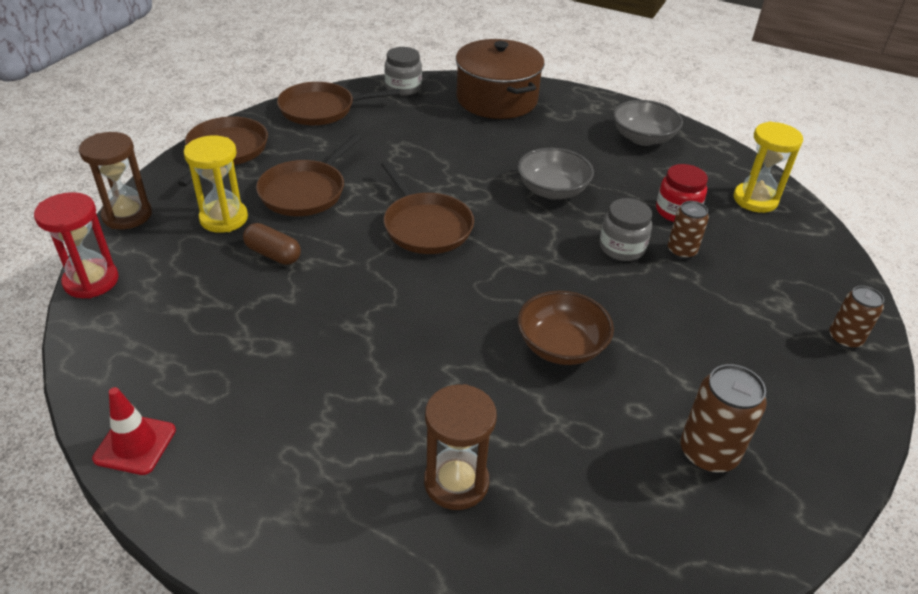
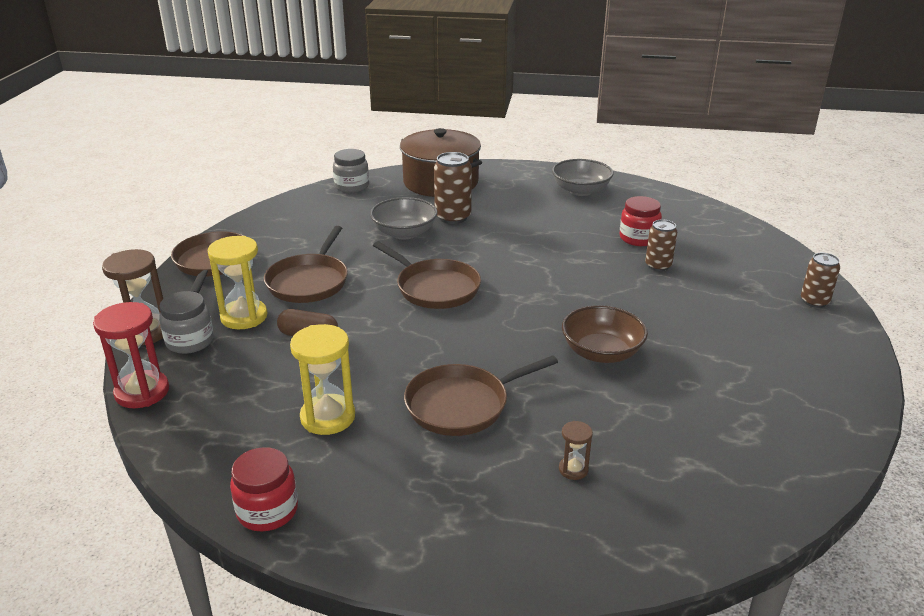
camera: 15 degrees left, 10 degrees down
(135, 444) = (267, 511): red traffic cone -> red jar
(321, 109) = (285, 215): brown pan -> brown pan (462, 405)
(456, 482) = (573, 469): brown hourglass -> brown hourglass, size x0.50
(552, 190) = (528, 241): grey bowl -> grey bowl (404, 233)
(622, 248) = (609, 272): grey jar -> grey jar (190, 342)
(708, 453) = (758, 401): brown can -> brown can (453, 217)
(755, 200) = (694, 219): yellow hourglass -> yellow hourglass (328, 417)

